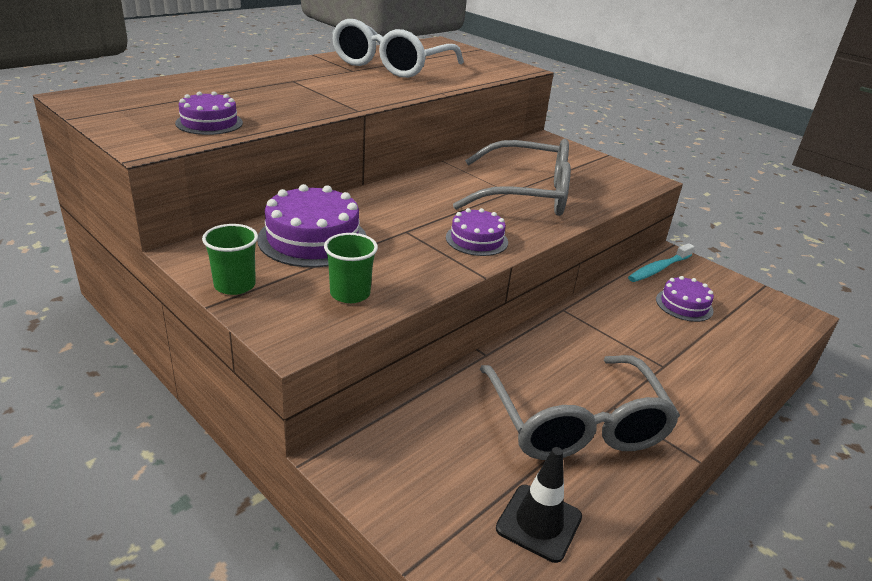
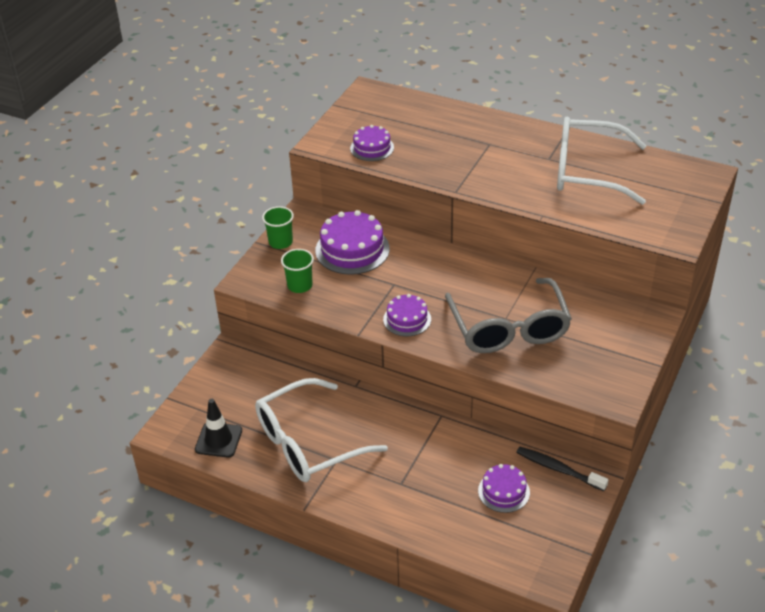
camera: 75 degrees right, 10 degrees up
(575, 422) = (309, 442): grey glasses -> white glasses
(658, 269) = (558, 469): turquoise toothbrush -> black toothbrush

